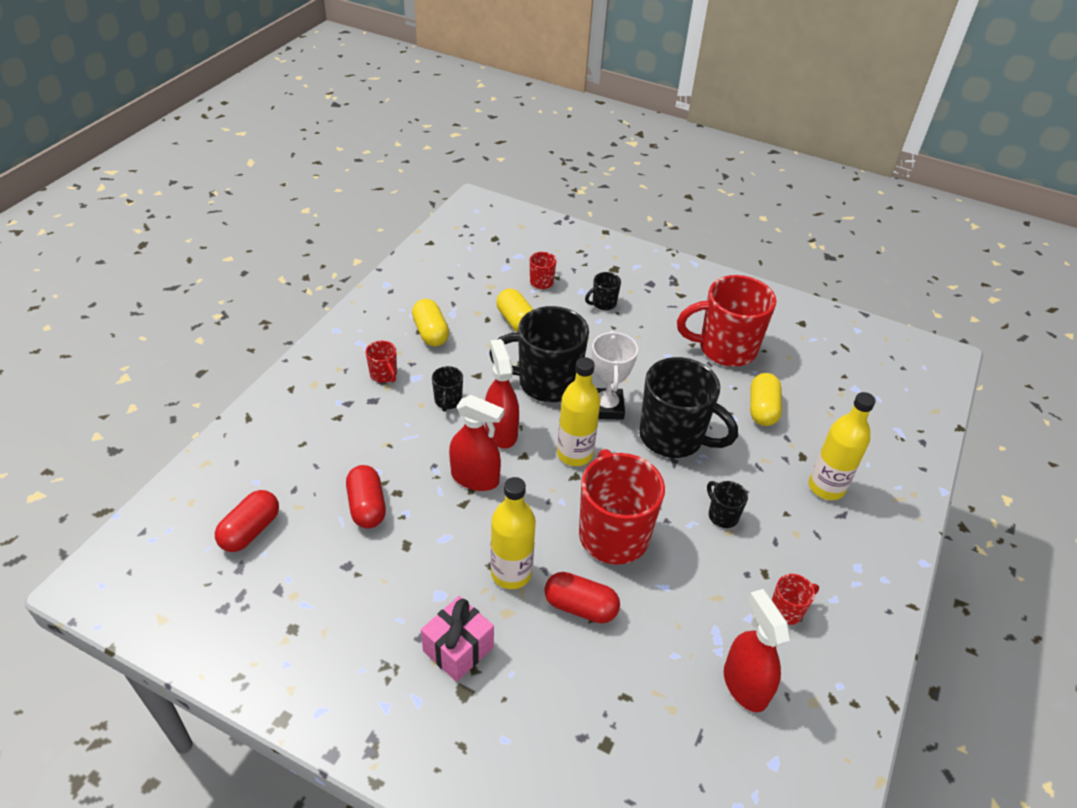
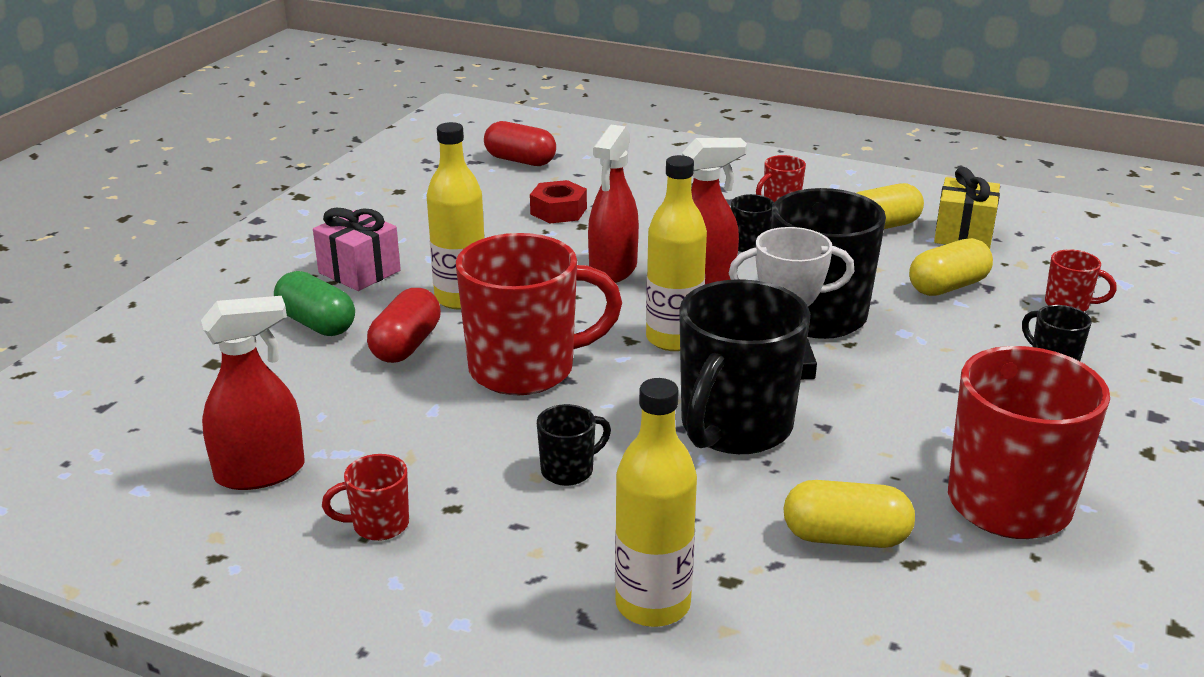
camera: 90 degrees right, 15 degrees down
(367, 506) = (558, 211): red capsule -> red nut
(448, 300) = (963, 234): none -> yellow gift
(545, 673) = (317, 323): none -> green capsule
(787, 610) = (378, 525): red mug -> red mug turned 105 degrees clockwise

